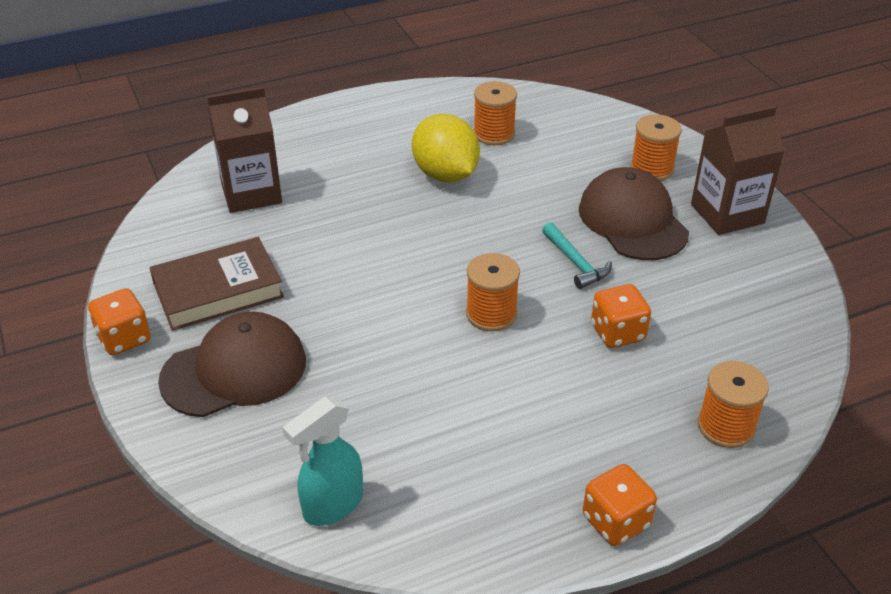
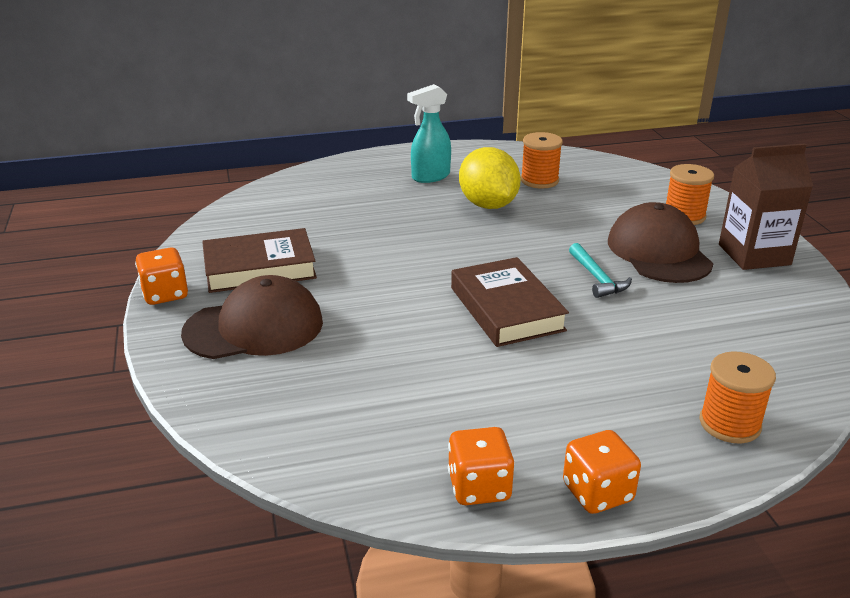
camera: 10 degrees right, 10 degrees down
(251, 193) = (311, 204): brown carton -> none
(332, 506) = (311, 444): turquoise spray bottle -> turquoise spray bottle (430, 177)
(491, 314) = (506, 309): orange spool -> brown book
(617, 333) = (628, 335): orange dice -> orange dice (479, 487)

